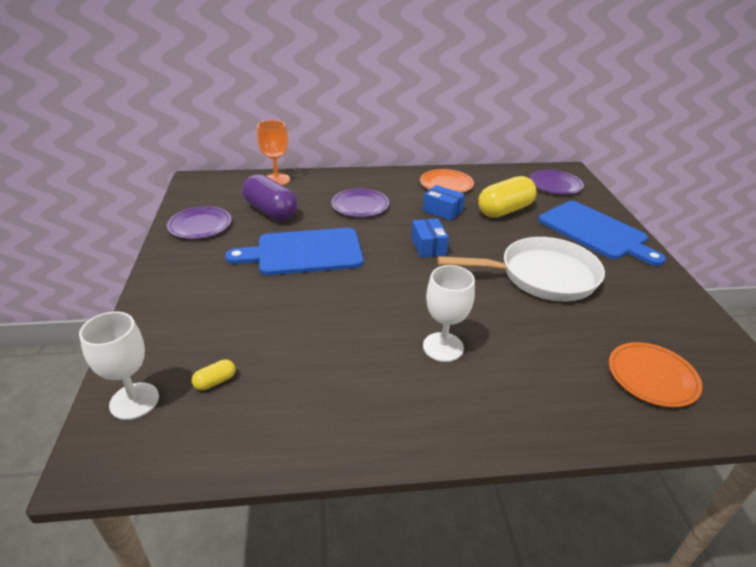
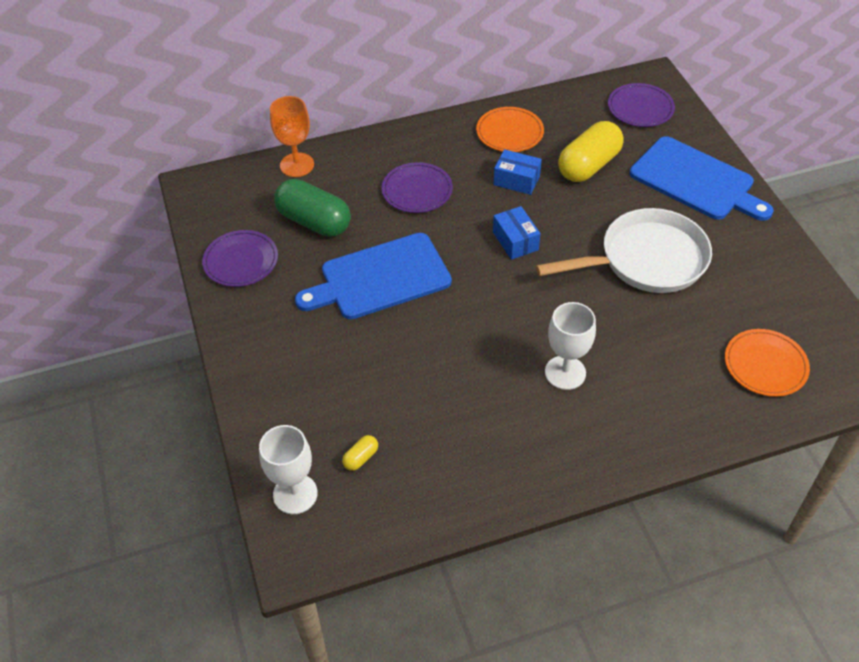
camera: 10 degrees left, 15 degrees up
(271, 211) = (314, 221): purple capsule -> green capsule

